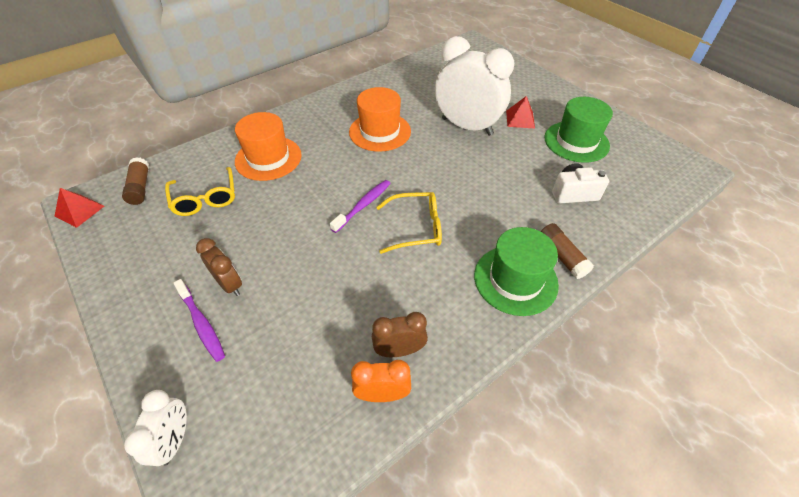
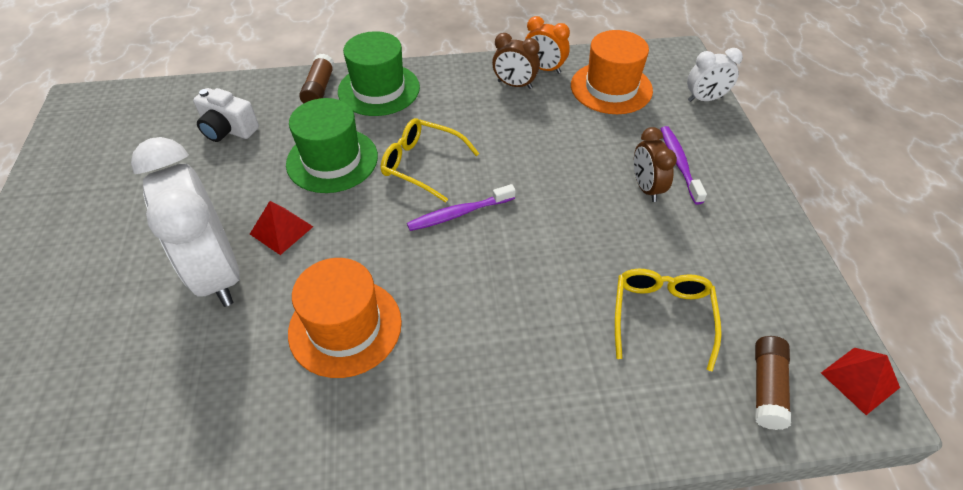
camera: 150 degrees left, 0 degrees up
(175, 440) = (705, 99): white clock -> white clock turned 135 degrees counterclockwise
(268, 158) = (547, 354): orange hat -> orange hat (611, 88)
(520, 119) = (134, 249): red pyramid -> red pyramid (281, 230)
(576, 141) = (127, 182): green hat -> green hat (332, 160)

